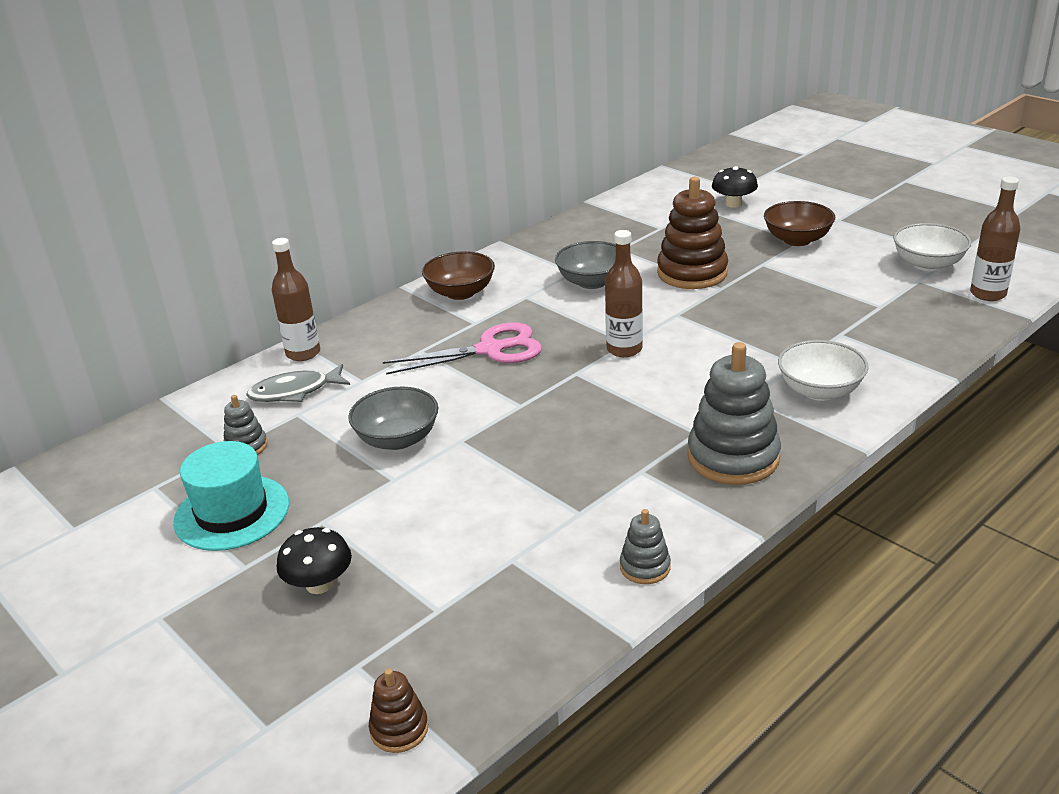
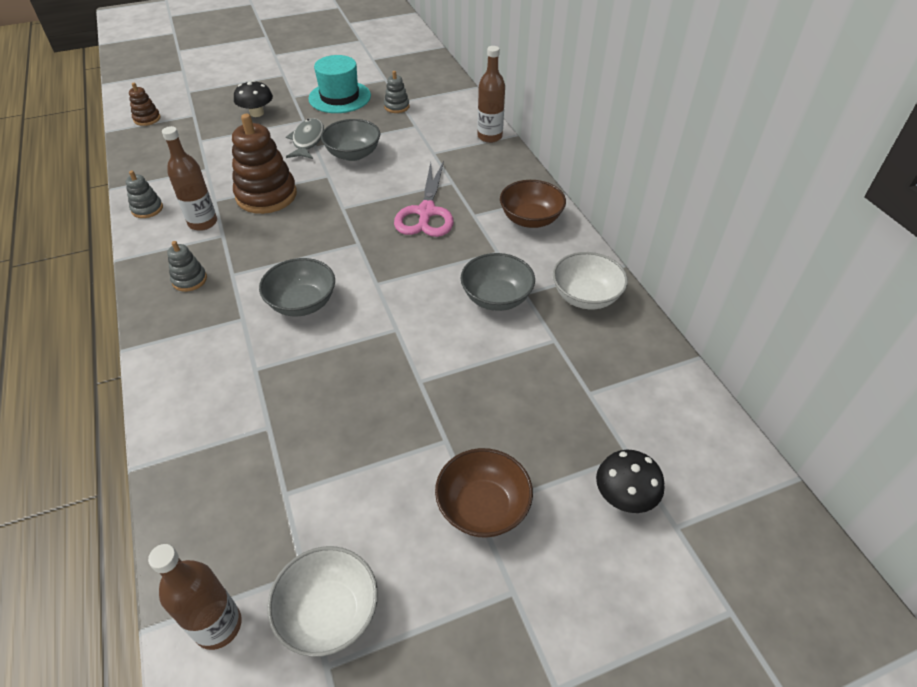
camera: 110 degrees right, 15 degrees up
(294, 392) = (442, 128): grey fish -> grey fish (307, 140)
(624, 349) = (368, 278): brown bottle -> brown bottle (203, 222)
(692, 273) = (465, 373): brown stacking toy -> brown stacking toy (266, 195)
(694, 372) = (302, 303): none -> grey bowl
(733, 457) = (189, 280): grey stacking toy -> grey stacking toy, size x0.49
(819, 391) = (208, 364): white bowl -> white bowl (586, 296)

